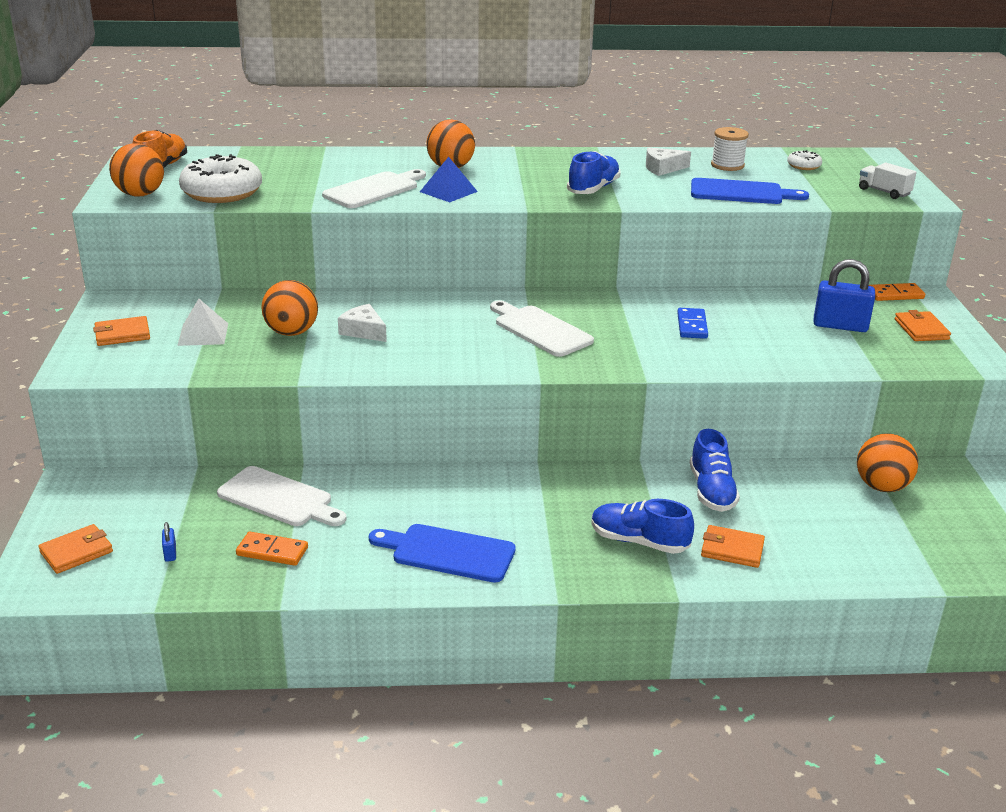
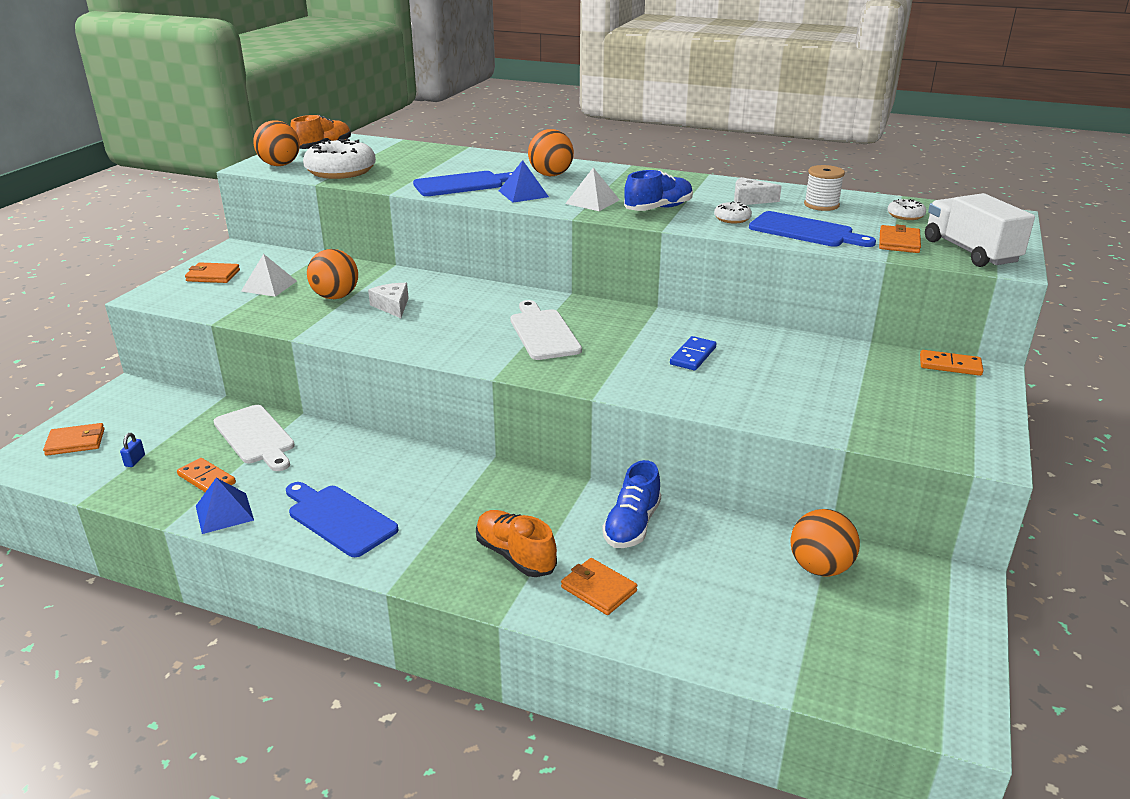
camera: 25 degrees right, 0 degrees up
(327, 577) = (224, 513): none -> blue pyramid
(374, 189) = (462, 184): white cutting board -> blue cutting board
(525, 190) = (592, 201): none -> white pyramid
(639, 541) = (515, 555): blue shoe -> orange shoe
(668, 189) = (732, 219): none -> white donut
(840, 326) = (853, 385): blue padlock -> none
(884, 192) = (970, 251): white truck -> white truck, size x1.78
(921, 329) = (946, 407): orange wallet -> orange wallet (899, 242)

